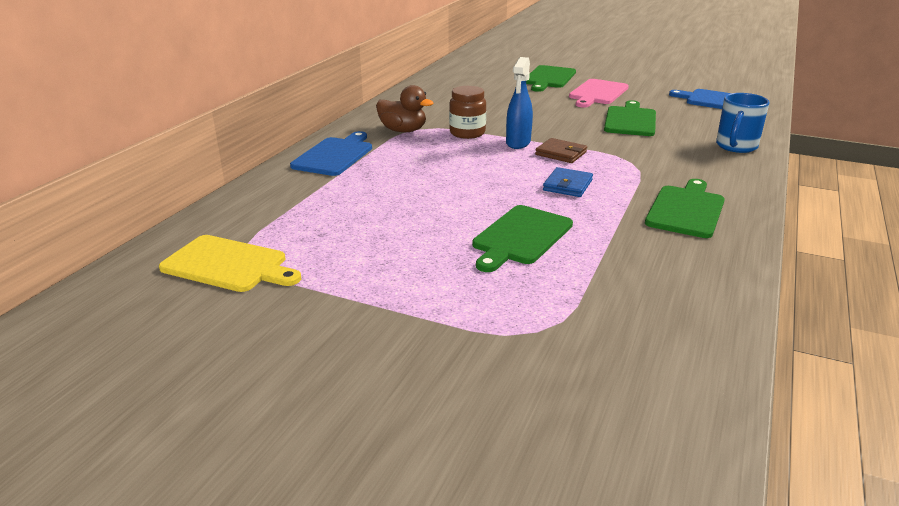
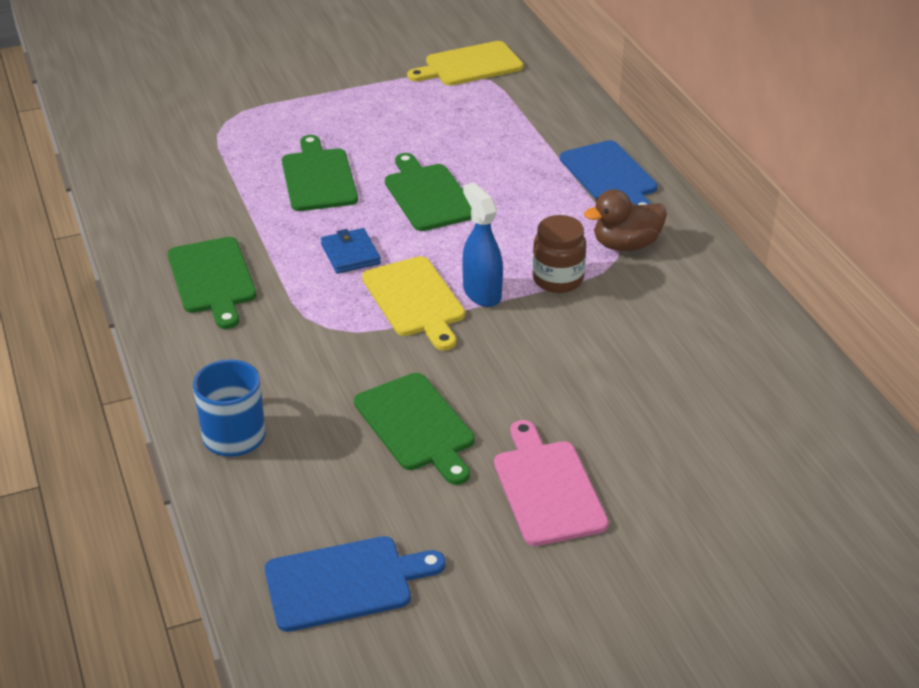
camera: 135 degrees right, 10 degrees up
(548, 78) = (680, 498): green cutting board -> green cutting board (428, 195)
(561, 153) = (415, 300): brown wallet -> yellow cutting board

